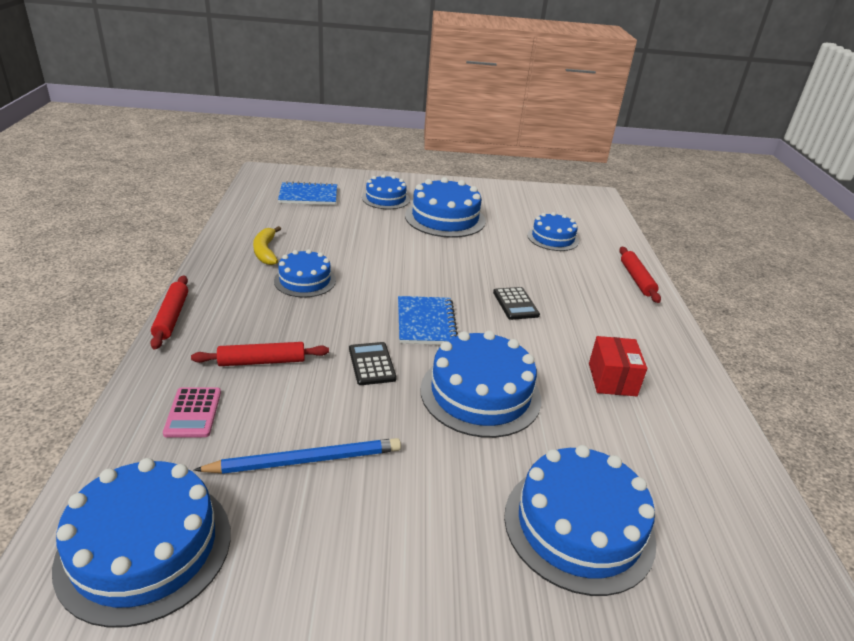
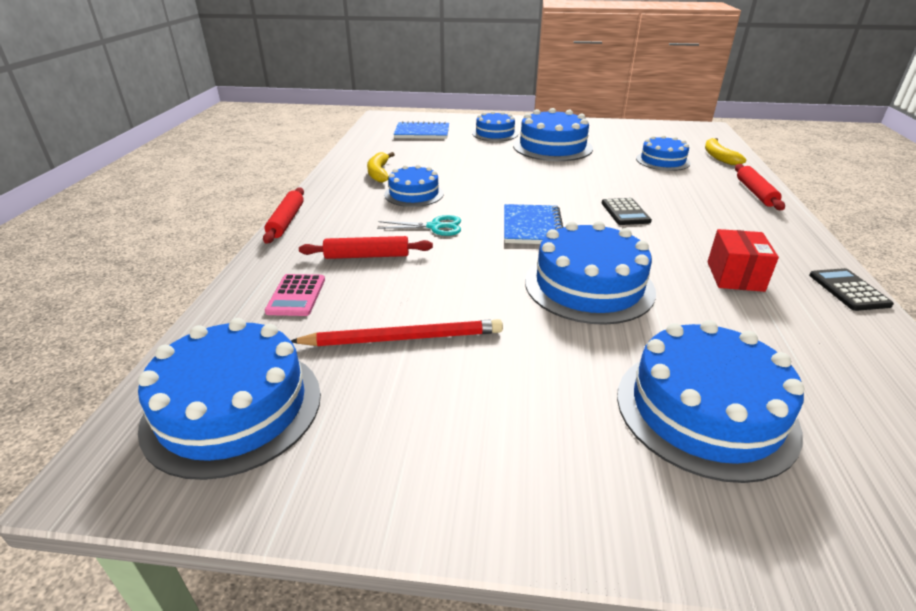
camera: 10 degrees right, 0 degrees up
(305, 460) = (403, 338): blue pencil -> red pencil
(329, 323) = (435, 227): none -> turquoise scissors
(372, 364) = (475, 259): black calculator -> black calculator (848, 290)
(605, 233) = (718, 157): none -> yellow banana

